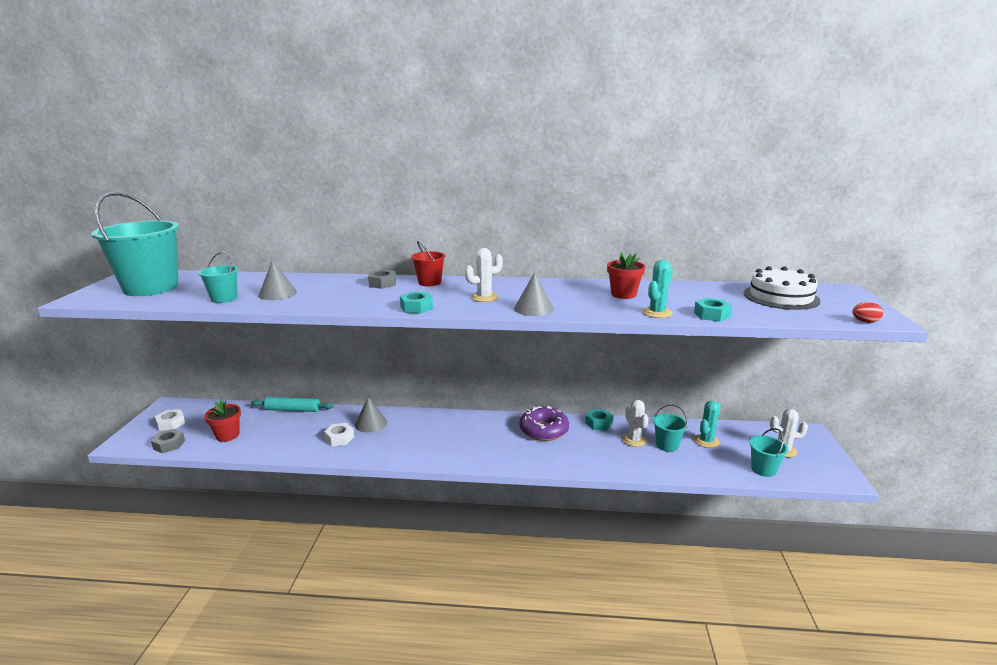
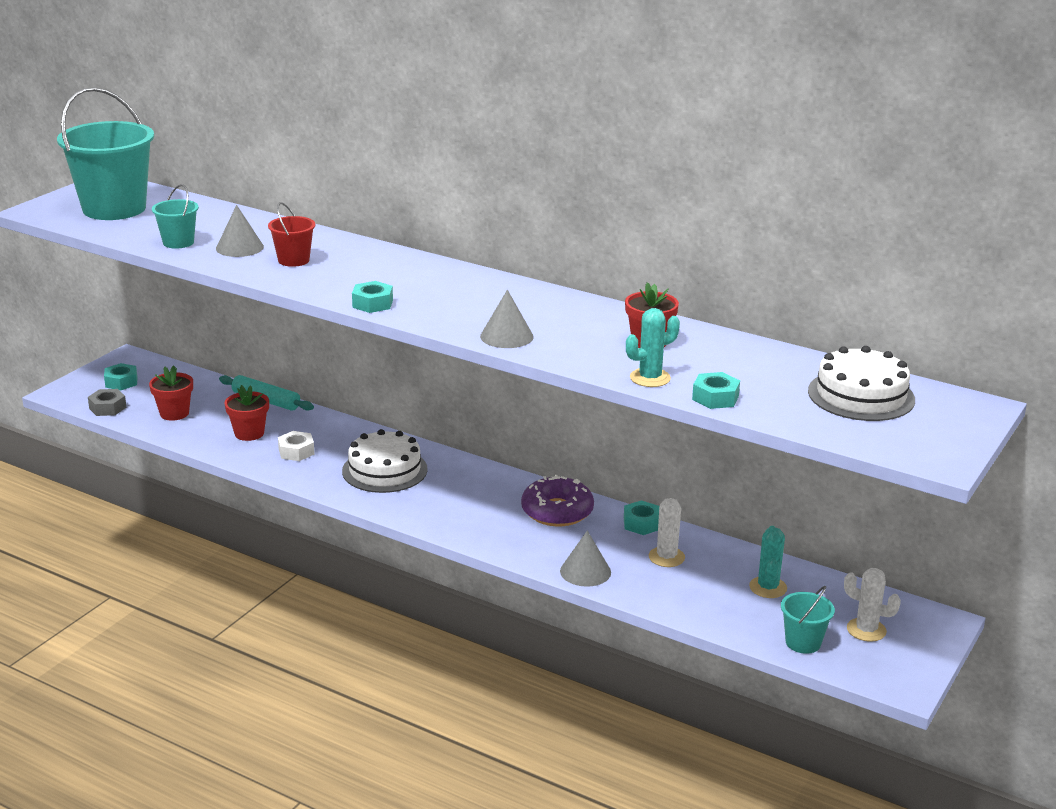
camera: 25 degrees right, 5 degrees up
(171, 423) = (121, 382): white nut -> turquoise nut
(295, 435) = (249, 433): none -> red flower pot
(371, 423) = (346, 443): grey cone -> grey cone (585, 571)
(382, 284) = (370, 258): grey nut -> none
(411, 434) = (384, 470): none -> white cake
(429, 282) = (428, 268): red bucket -> red bucket (293, 260)
(484, 297) = (468, 306): white cactus -> none
(667, 445) = (705, 576): turquoise bucket -> none
(706, 441) = (768, 587): turquoise cactus -> turquoise cactus turned 60 degrees counterclockwise
(865, 322) = (905, 456): red egg -> none

